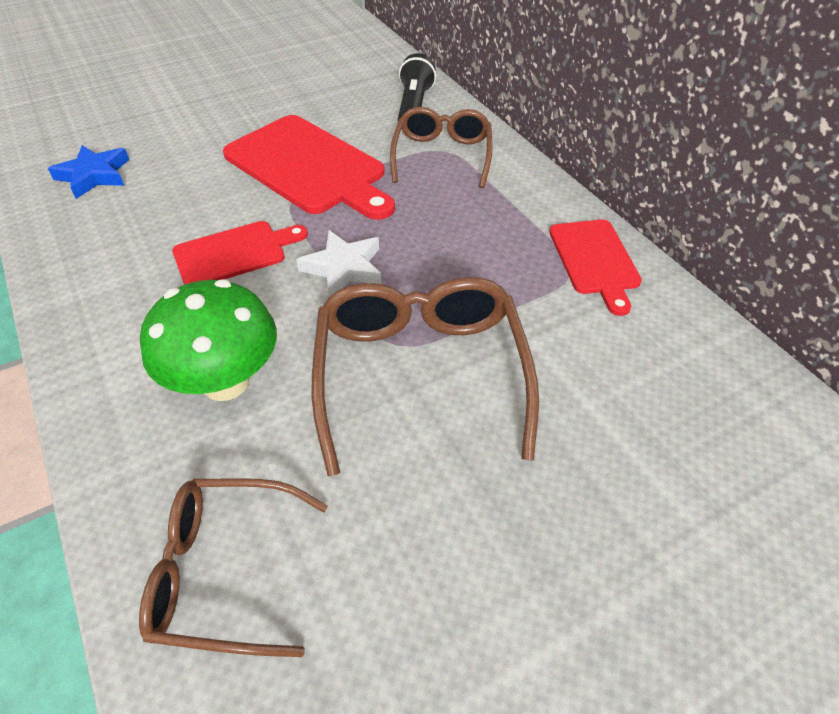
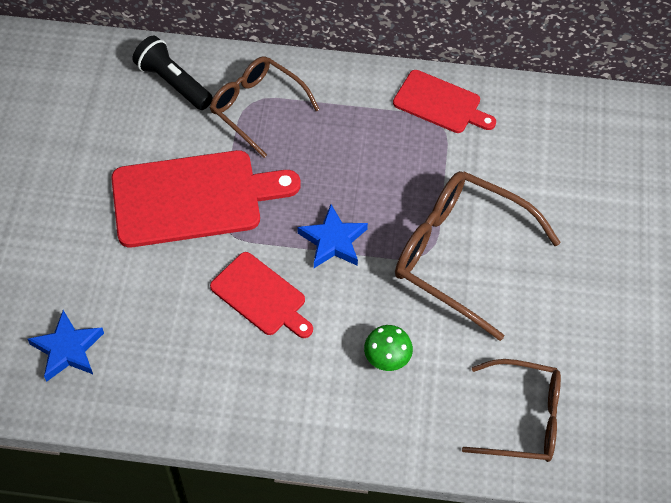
camera: 55 degrees left, 10 degrees up
(225, 382) = (387, 359): green mushroom -> green mushroom, size x0.53
(225, 571) = (523, 418): brown glasses -> brown glasses turned 120 degrees counterclockwise
(235, 253) = (261, 296): red cutting board -> red cutting board turned 120 degrees clockwise
(343, 268) = (333, 241): white star -> blue star

